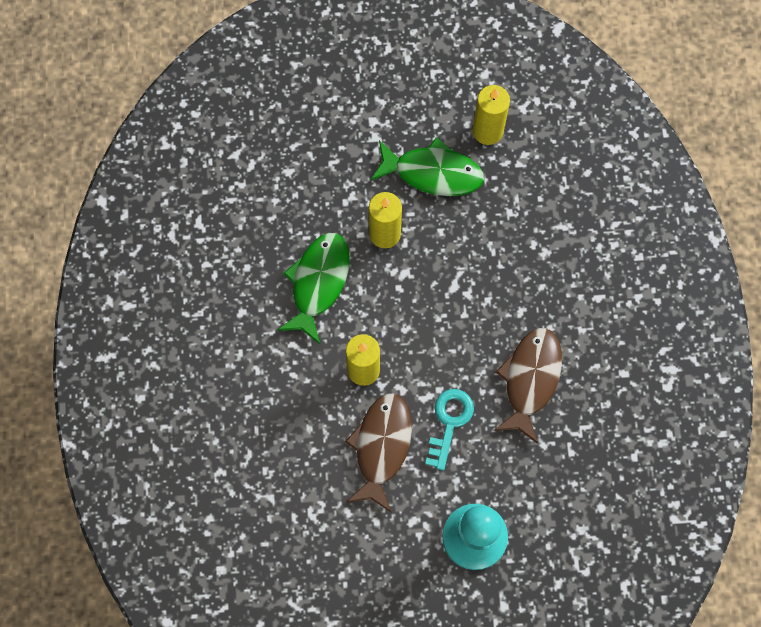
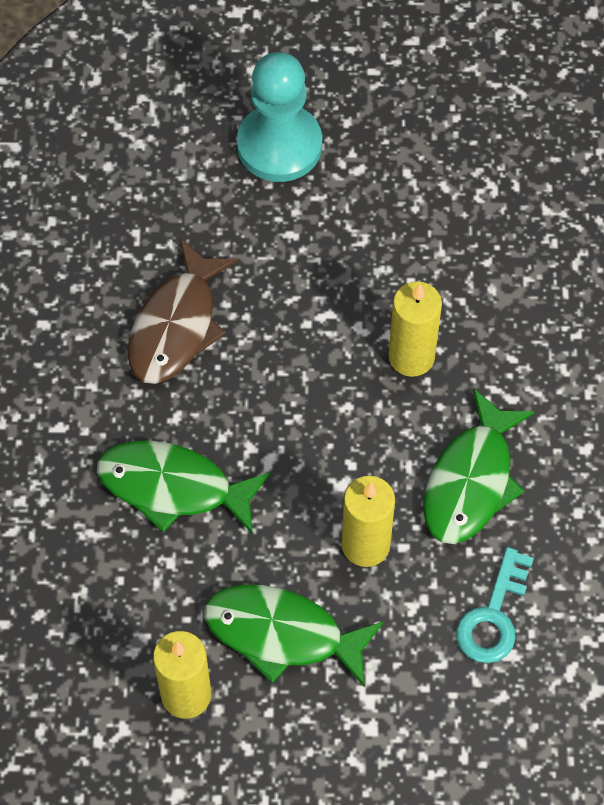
camera: 175 degrees left, 10 degrees down
(381, 447) = (393, 258): brown fish -> none
(449, 422) = (297, 280): turquoise key -> turquoise key (493, 615)
(515, 262) = (173, 487): none -> green fish

